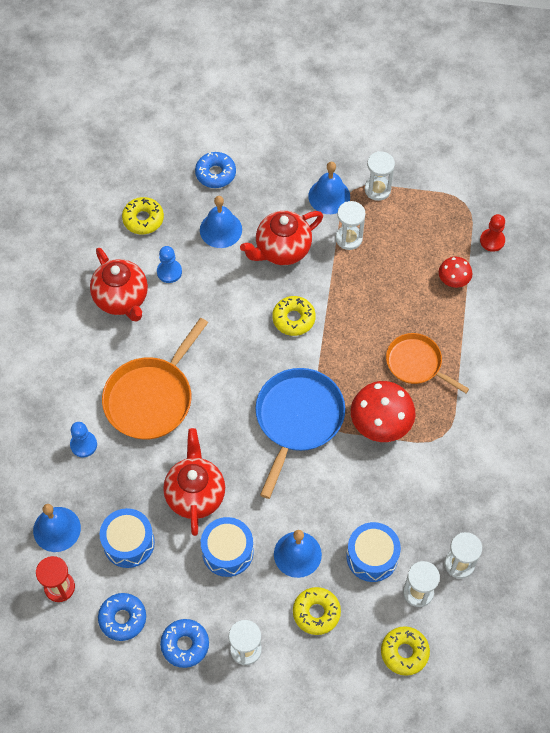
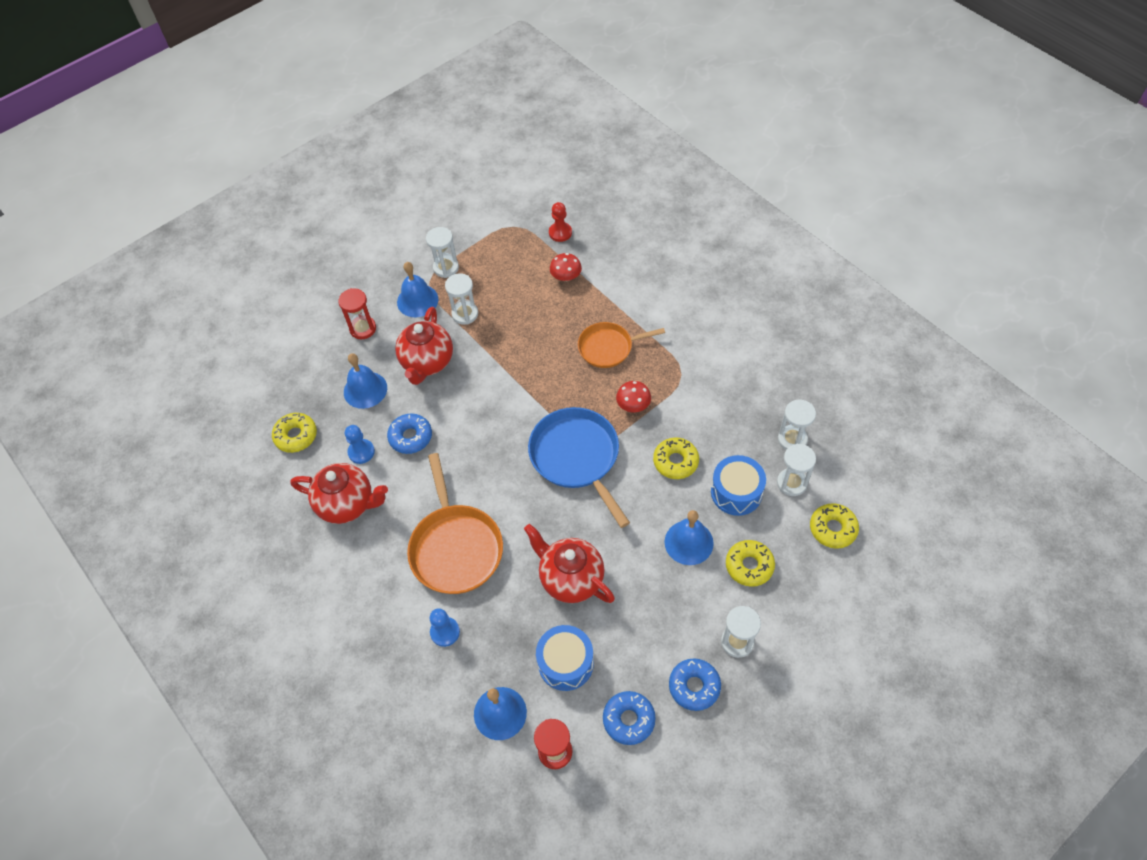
camera: 45 degrees left, 5 degrees down
(215, 173) = (315, 358): blue donut -> blue donut (410, 437)
(227, 551) = (641, 592): blue drum -> none
(269, 182) = (363, 329): none -> red hourglass
(293, 319) = (491, 398): yellow donut -> yellow donut (675, 461)
(381, 423) = (633, 405): red mushroom -> red mushroom, size x0.55

